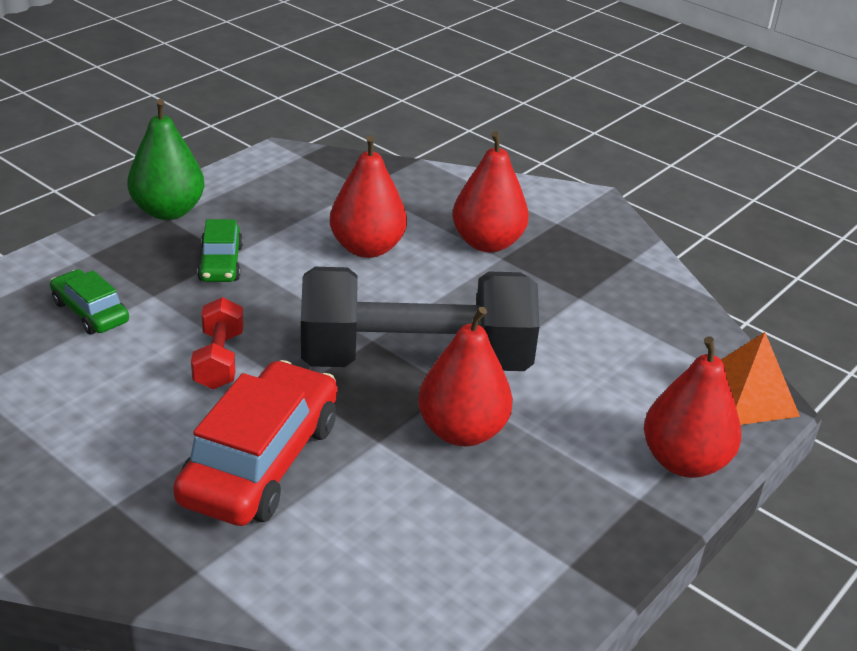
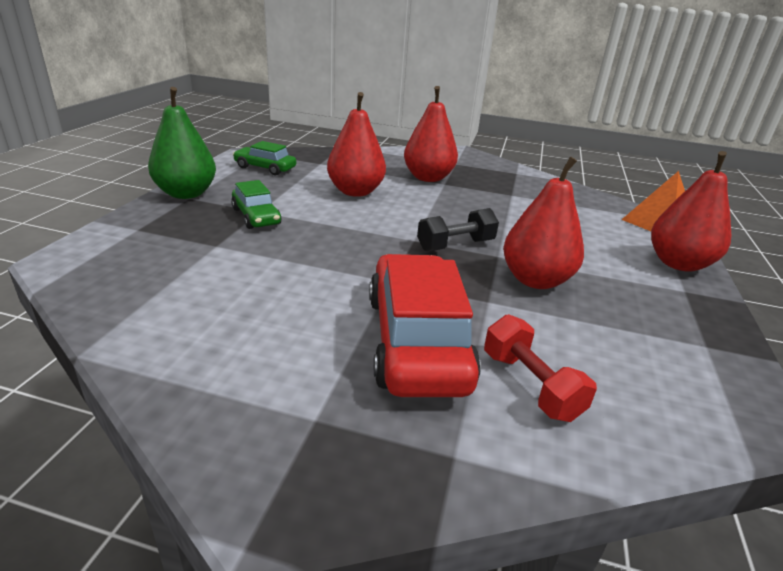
camera: 25 degrees left, 5 degrees down
(90, 312) = (167, 267): green car -> green car (265, 168)
(219, 360) = (311, 276): red dumbbell -> red dumbbell (530, 385)
(415, 360) = (455, 245): black dumbbell -> black dumbbell, size x0.43

